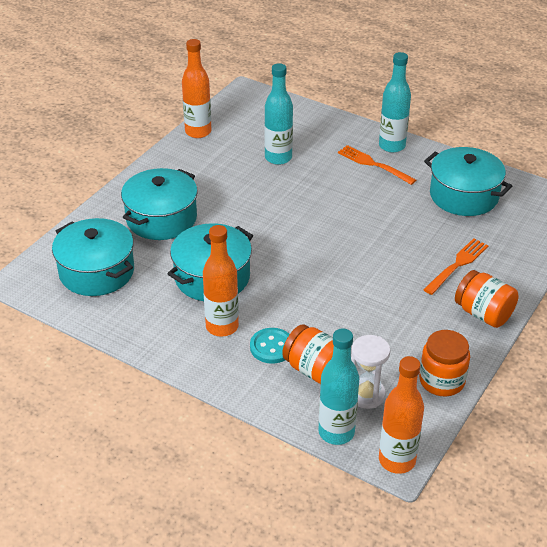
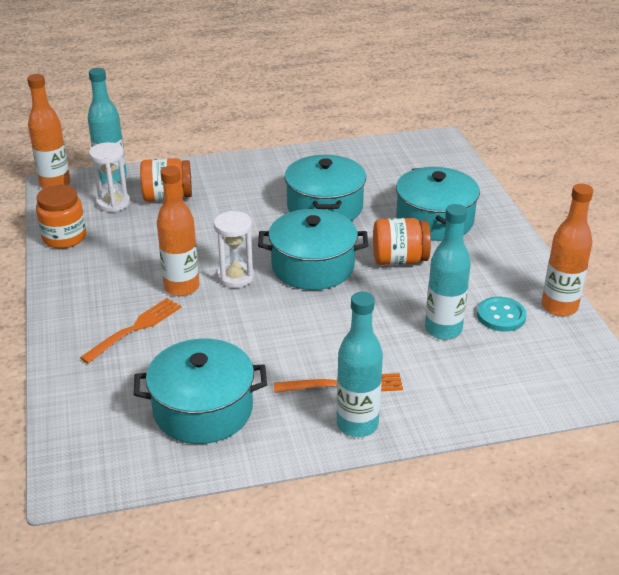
camera: 135 degrees right, 5 degrees down
(97, 272) = (406, 168): turquoise pot -> turquoise pot (312, 266)
(222, 326) = (267, 186): orange bottle -> orange bottle (181, 287)
(272, 347) = (215, 193): turquoise button -> turquoise button (501, 316)
(351, 261) = (235, 277): none -> white hourglass
(457, 265) = (135, 328): orange fork -> orange fork turned 135 degrees counterclockwise
(483, 313) = (71, 300): orange jar -> orange jar (399, 260)

